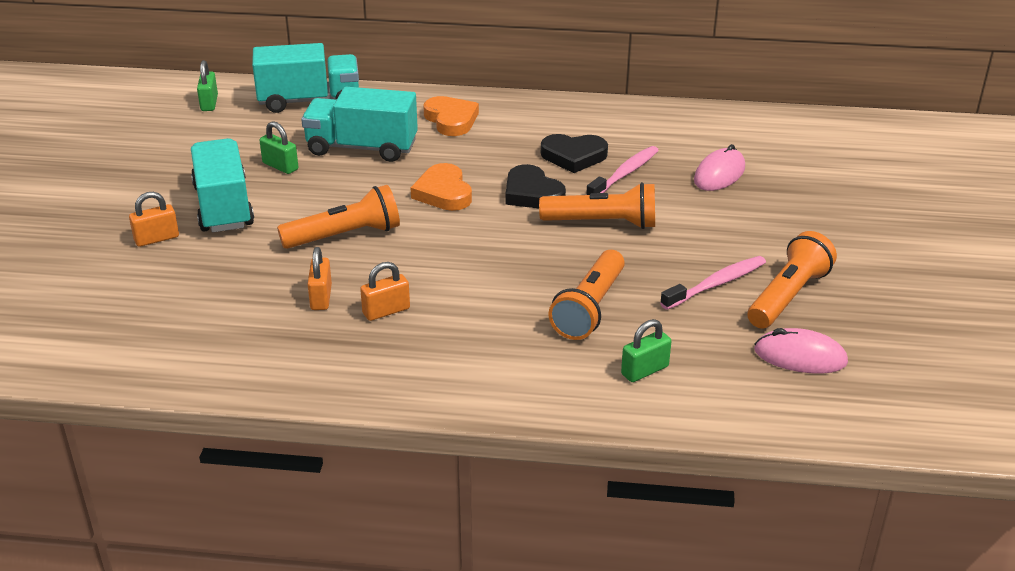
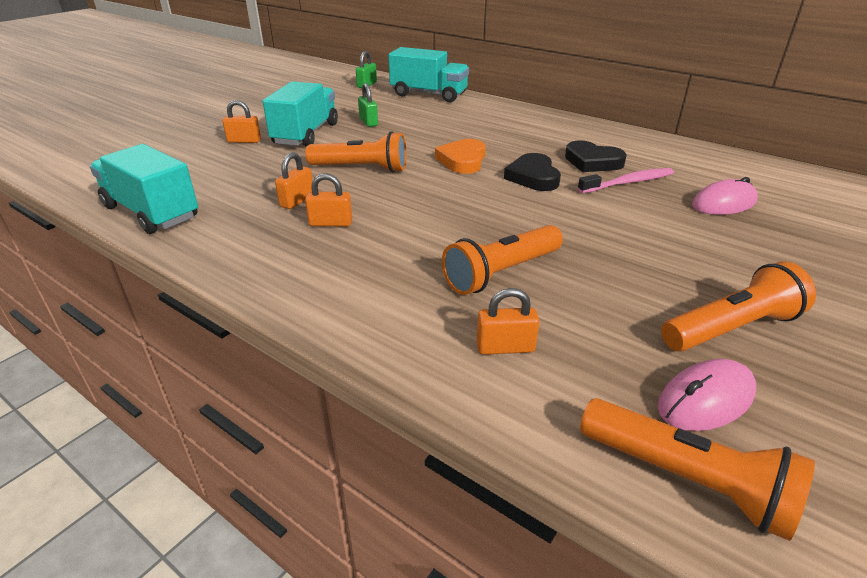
camera: 30 degrees right, 0 degrees up
(362, 148) = (434, 124): turquoise truck -> turquoise truck (151, 212)
(451, 120) = (515, 122): orange heart -> none
(602, 223) = (576, 211): orange flashlight -> orange flashlight (687, 479)
(644, 370) = (505, 347): green padlock -> orange padlock
(715, 284) = (651, 291): pink toothbrush -> none
(800, 356) = (705, 399): pink mouse -> pink mouse turned 75 degrees counterclockwise

